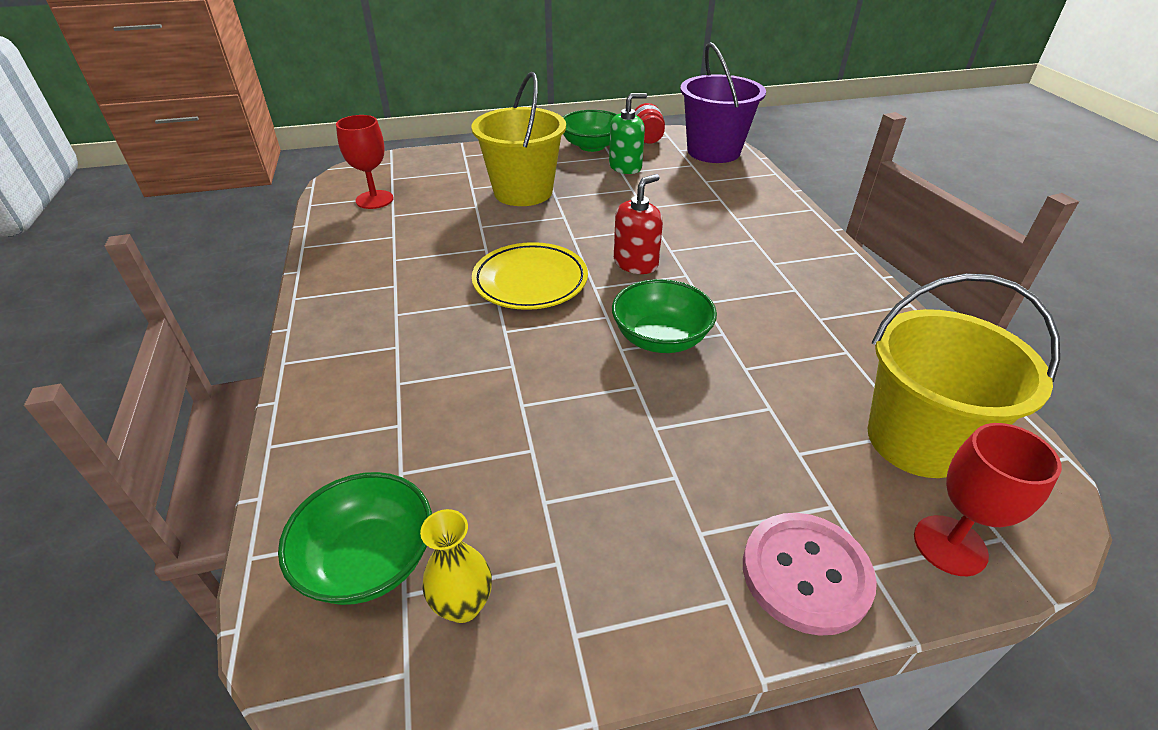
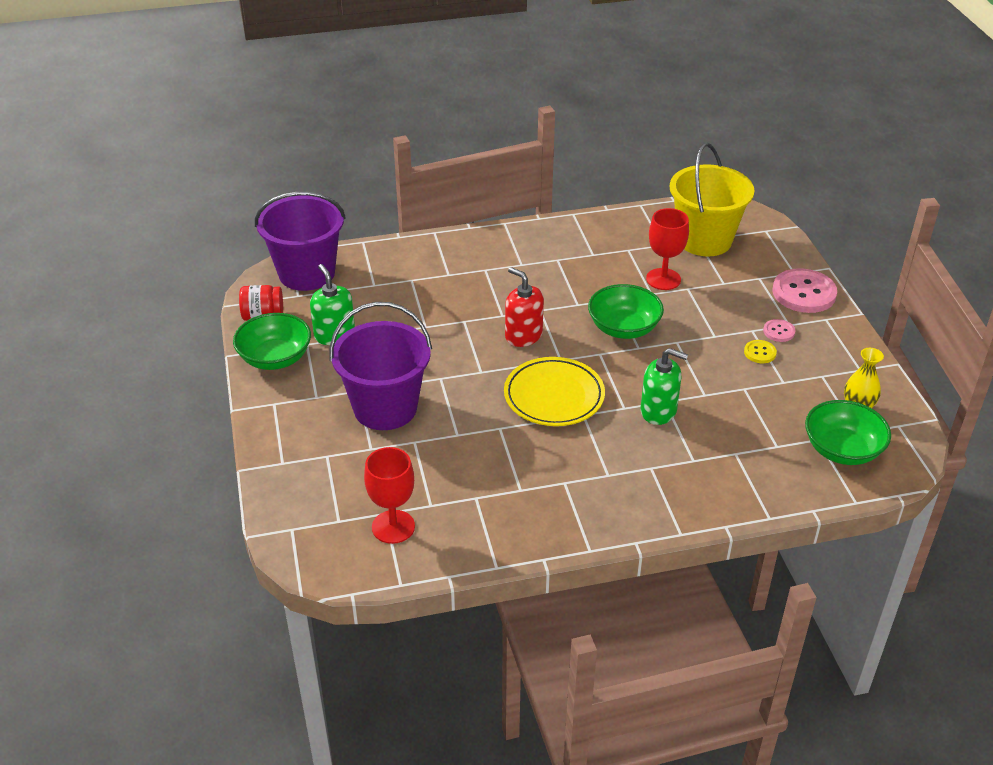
camera: 90 degrees left, 0 degrees up
(494, 359) = (658, 411): none -> green soap dispenser
(523, 192) = (385, 408): yellow bucket -> purple bucket
(617, 480) = (760, 352): none -> yellow button
(677, 514) = (779, 331): none -> pink button
(950, 545) = (774, 246): red goblet -> red goblet (663, 279)

